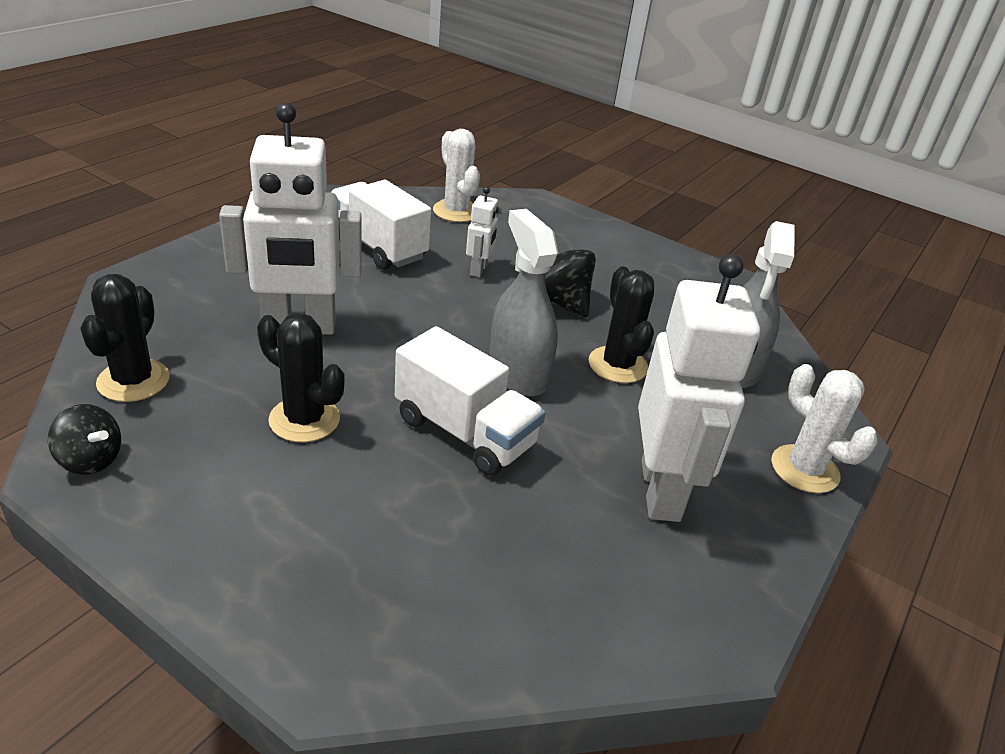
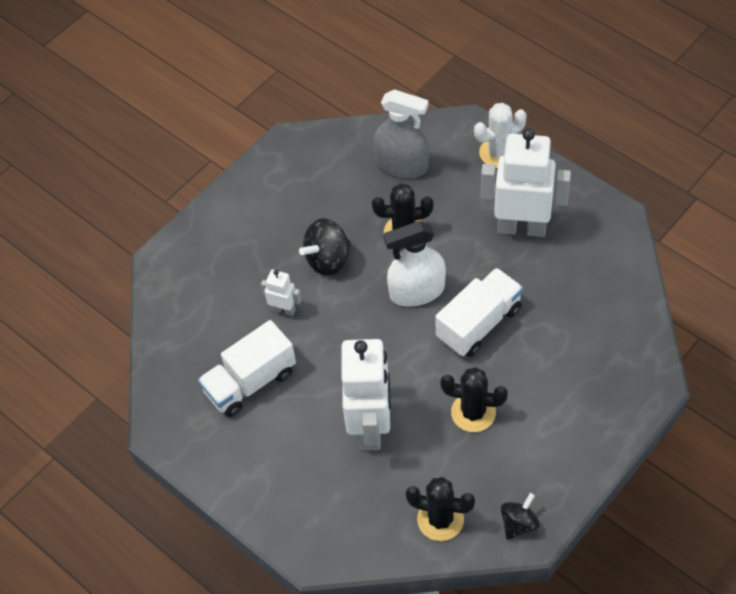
camera: 75 degrees left, 20 degrees up
(304, 419) = (473, 412): black cactus -> black cactus turned 60 degrees clockwise
(456, 211) = (184, 324): white cactus -> none
(518, 373) = (417, 291): grey spray bottle -> white spray bottle

